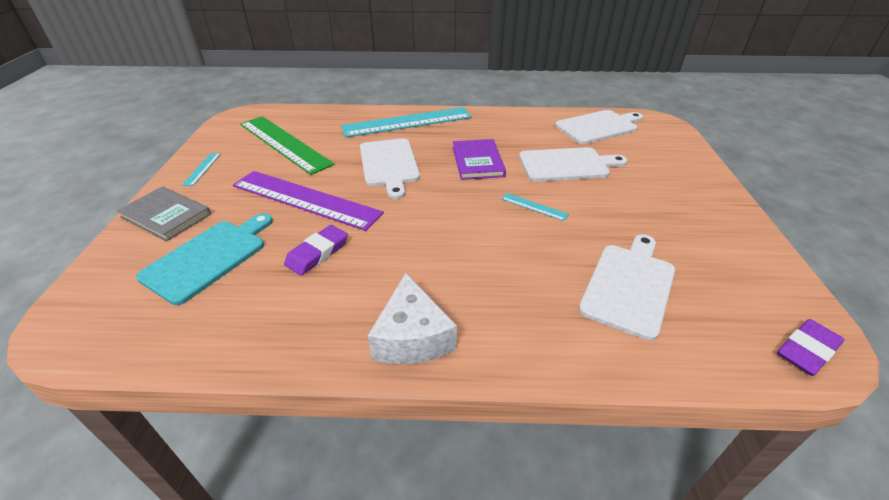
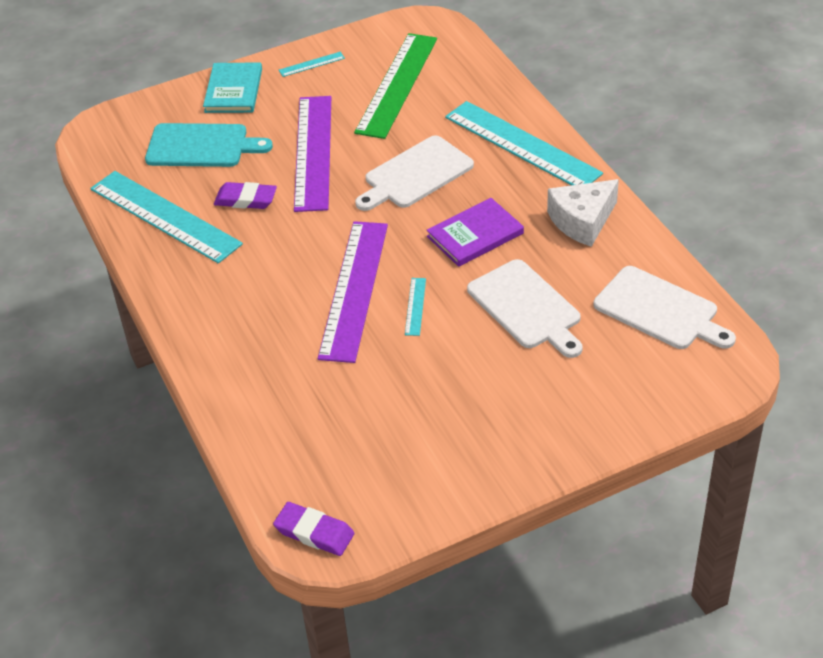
camera: 65 degrees right, 5 degrees up
(166, 215) = (233, 90): grey book -> turquoise book
(275, 317) = (164, 216): none -> turquoise ruler
(412, 336) = (188, 294): white cheese -> white cheese (582, 221)
(492, 229) = (354, 289): none -> purple ruler
(629, 285) = (330, 404): white cutting board -> none

